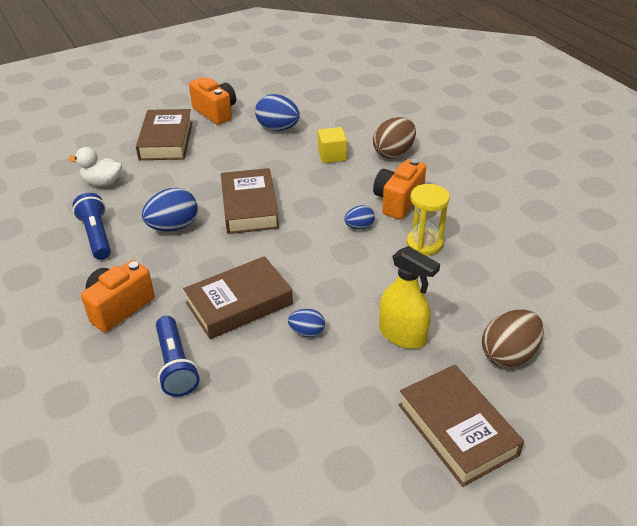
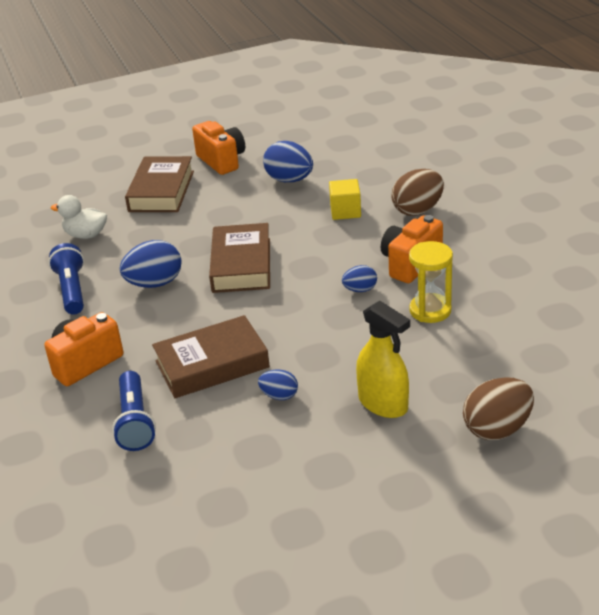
camera: 10 degrees right, 5 degrees down
(457, 429) = (421, 499): brown book -> none

